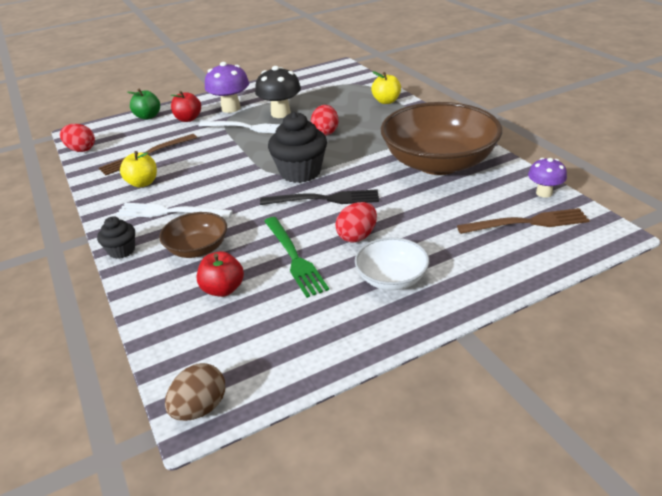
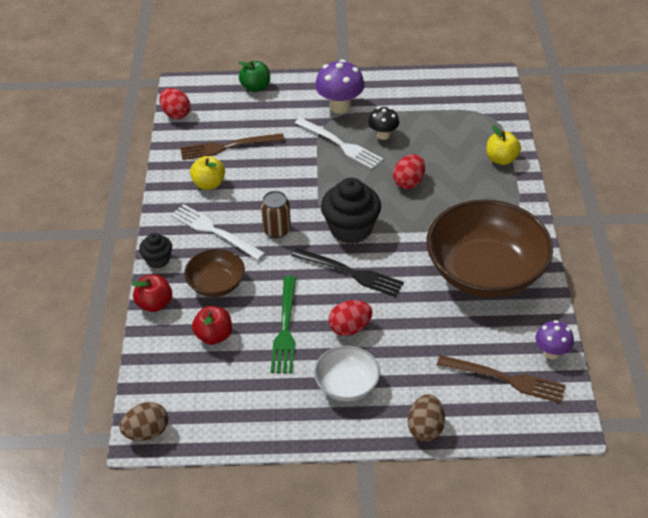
camera: 25 degrees right, 10 degrees up
(188, 119) = (291, 107): red apple -> red apple (155, 304)
(232, 193) = (277, 230): none -> brown can
(280, 113) = (383, 135): black mushroom -> black mushroom, size x0.61
(496, 284) = (425, 428): none -> brown egg

